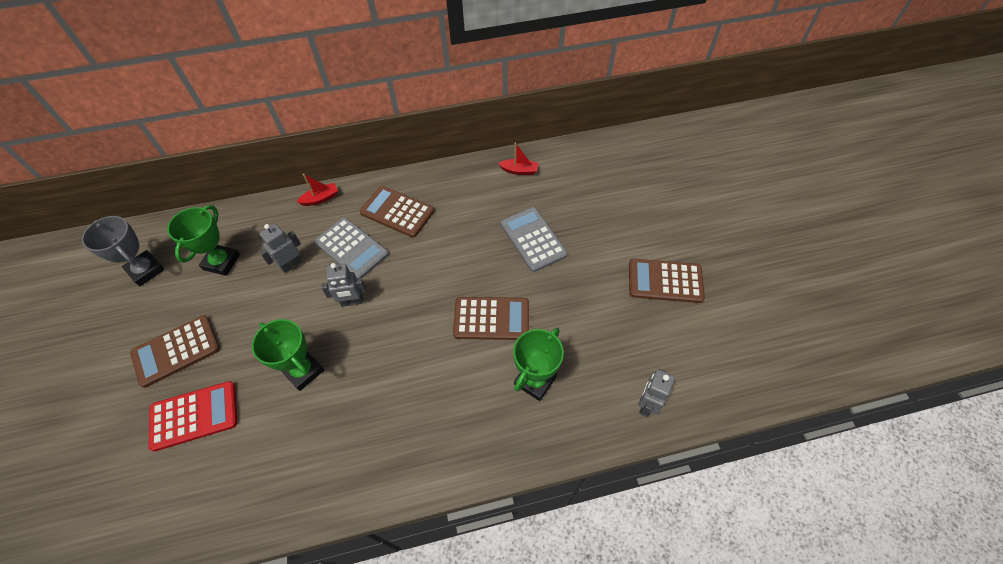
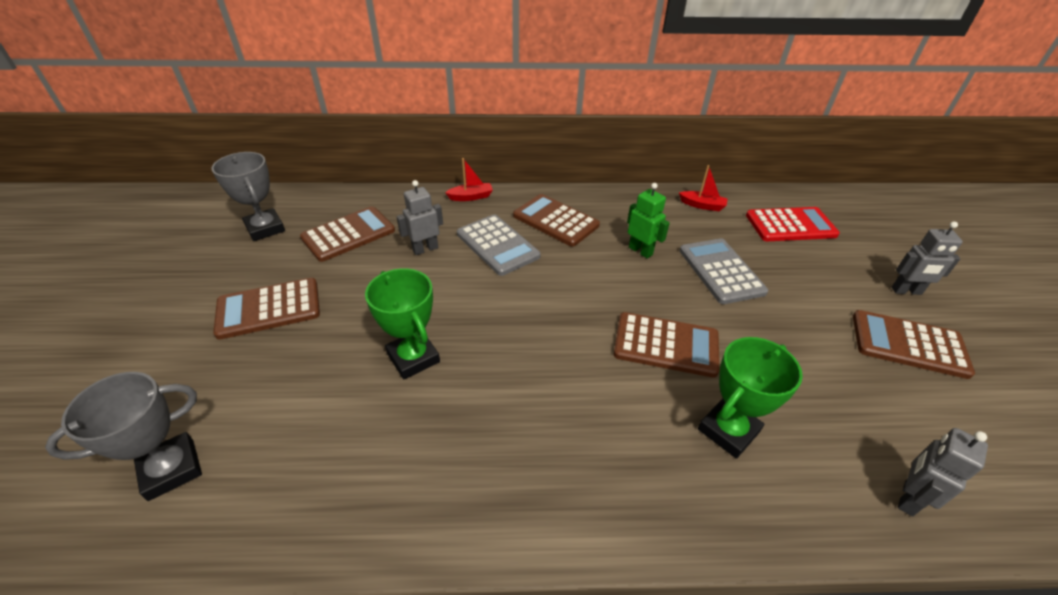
camera: 10 degrees right, 15 degrees down
(149, 498) = (171, 469): none -> grey trophy
(194, 415) = (265, 381): red calculator -> red calculator (790, 225)
(222, 262) = (348, 234): green trophy -> brown calculator
(352, 302) = (488, 296): grey robot -> grey robot (906, 291)
(469, 231) = (640, 251): none -> green robot

